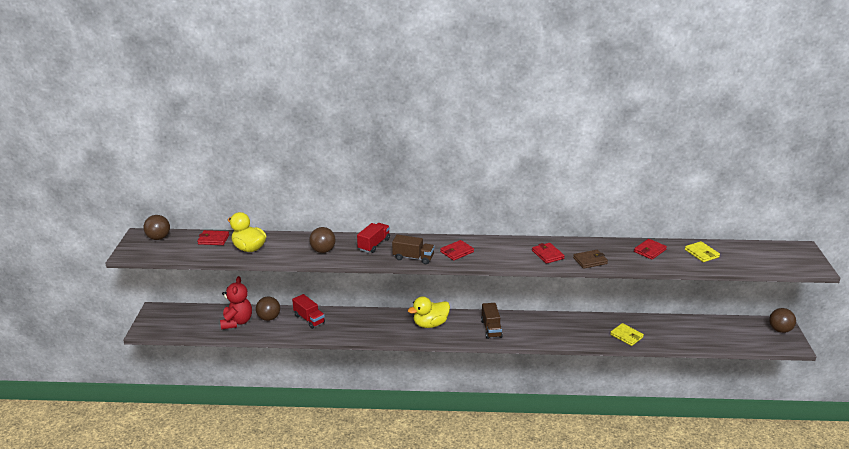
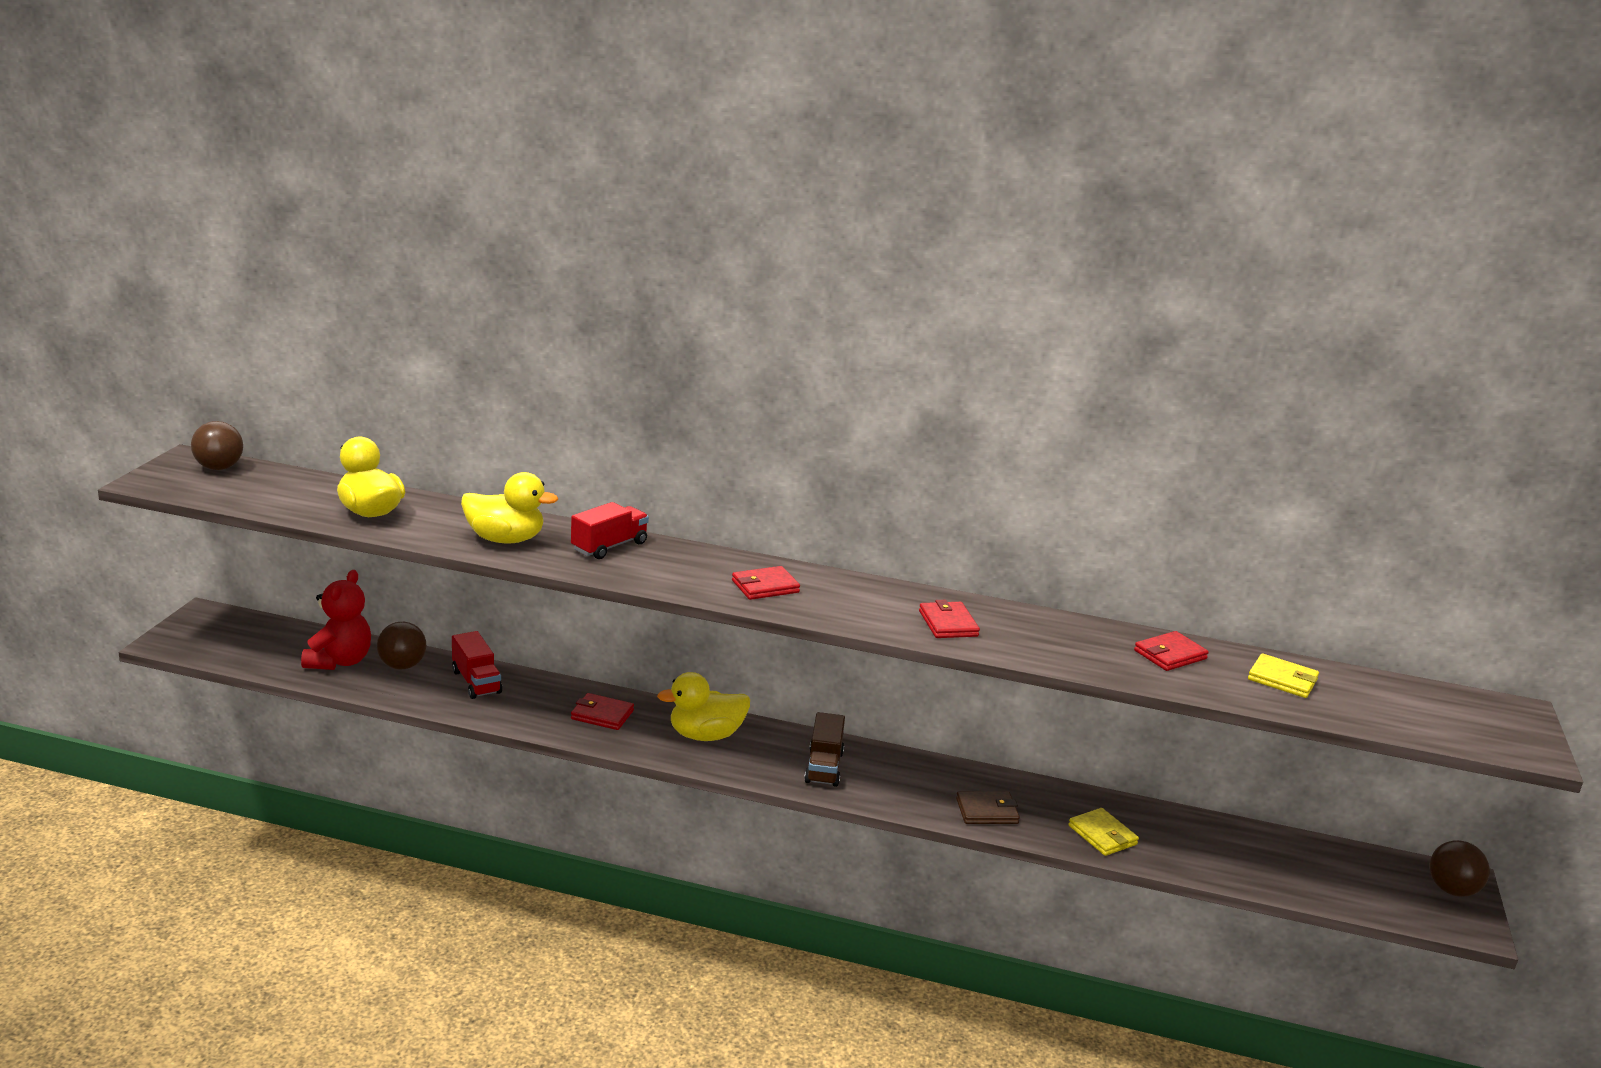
camera: 10 degrees right, 5 degrees down
(213, 239) = (315, 487): red wallet -> red wallet (602, 715)
(323, 251) = (505, 539): brown ball -> yellow duck
(413, 258) = (672, 581): brown truck -> none
(590, 260) = (1031, 649): brown wallet -> brown wallet (987, 811)
(701, 253) = (1282, 679): yellow wallet -> yellow wallet turned 45 degrees counterclockwise

